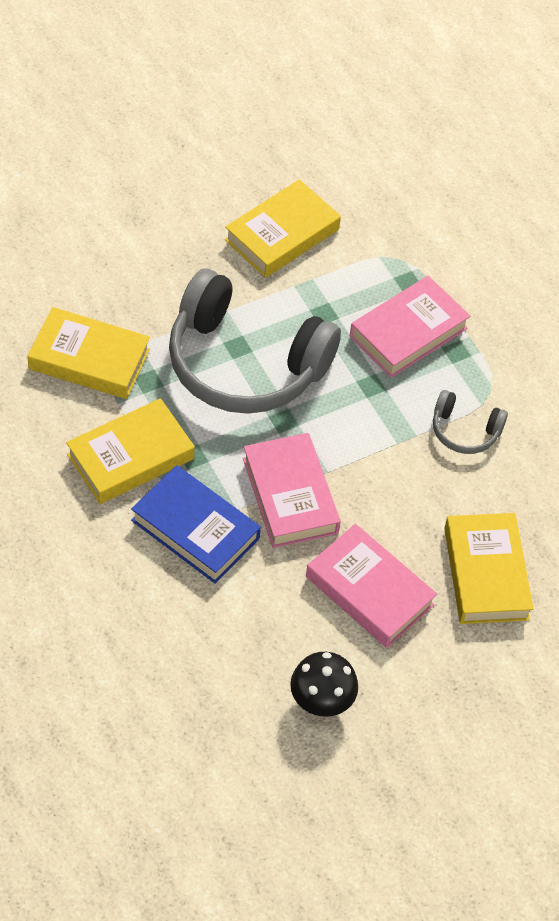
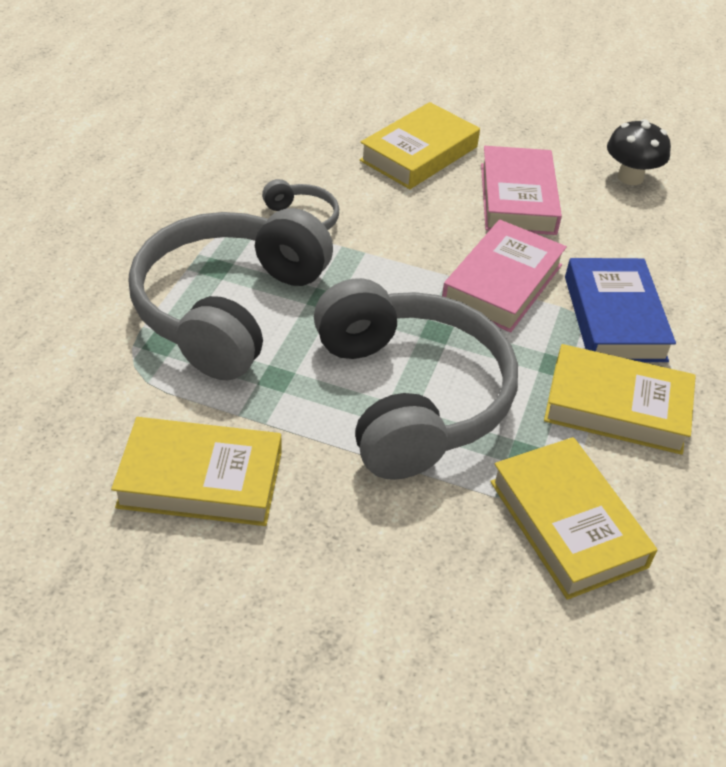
camera: 130 degrees left, 10 degrees down
(408, 332) = (229, 308): pink book -> grey headphones

